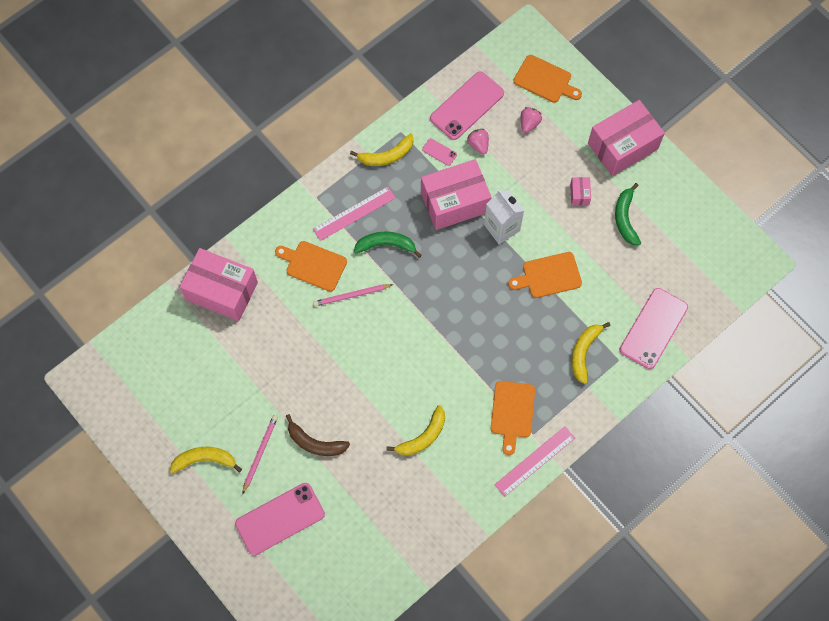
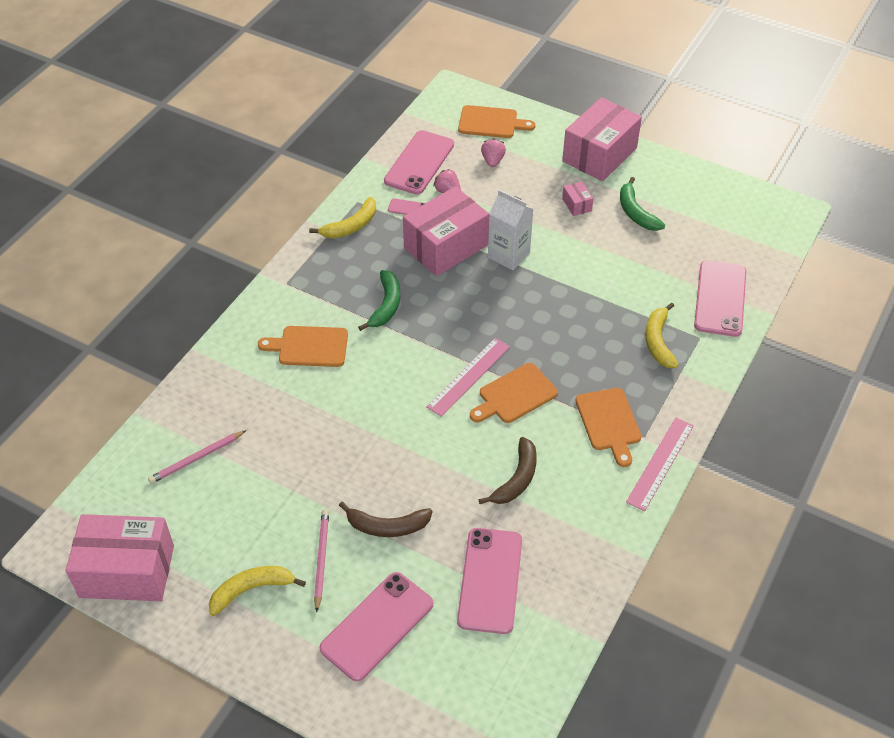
camera: 20 degrees left, 20 degrees down
(222, 291) = (207, 403): pink box -> pink box (127, 571)
(351, 296) = (367, 363): pink pencil -> pink pencil (196, 459)
(354, 213) = (336, 286): pink ruler -> pink ruler (469, 376)
(370, 512) = (490, 580): none -> pink phone
(386, 245) = (386, 305): green banana -> green banana turned 120 degrees clockwise
(423, 436) = (517, 479): yellow banana -> brown banana
(548, 276) = (582, 283): orange cutting board -> orange cutting board (515, 395)

